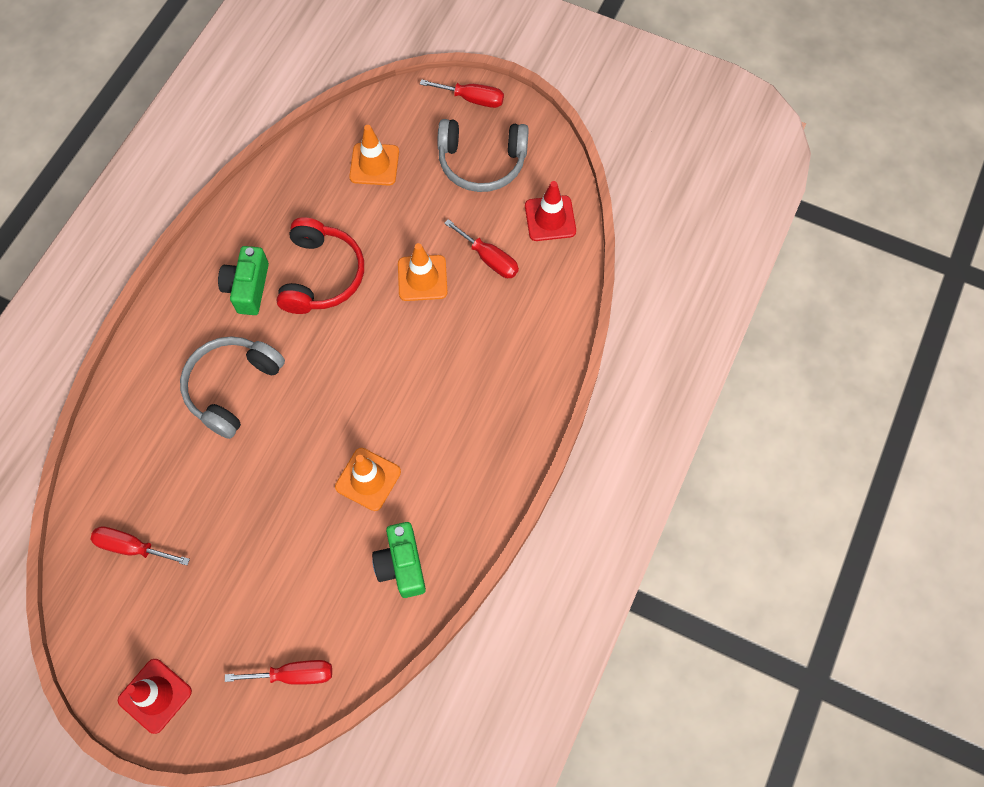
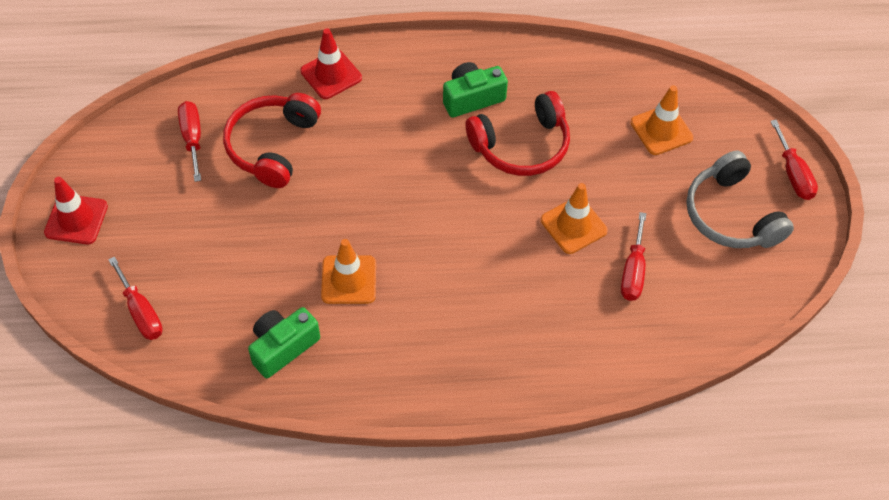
camera: 60 degrees right, 10 degrees down
(188, 479) = (272, 146): none -> red headphones
(232, 387) = (372, 134): grey headphones -> none
(550, 218) = (715, 303): red traffic cone -> red traffic cone (331, 74)

